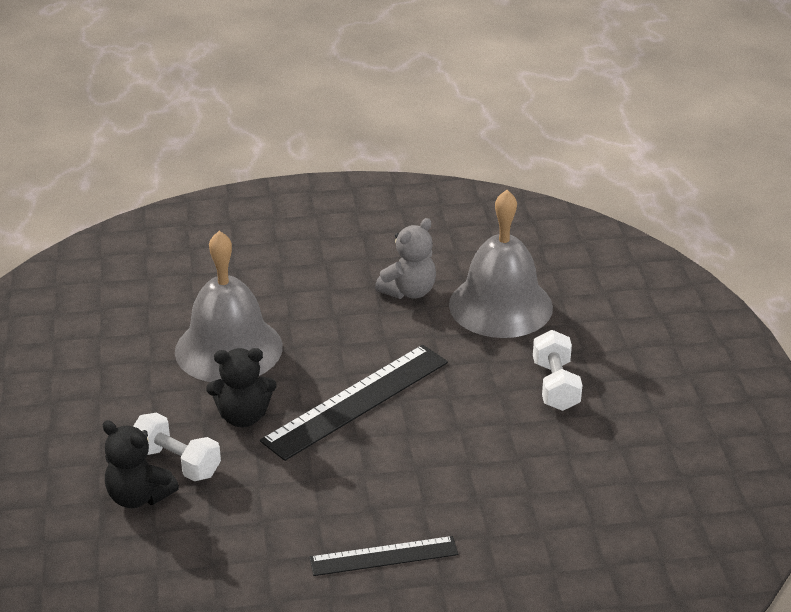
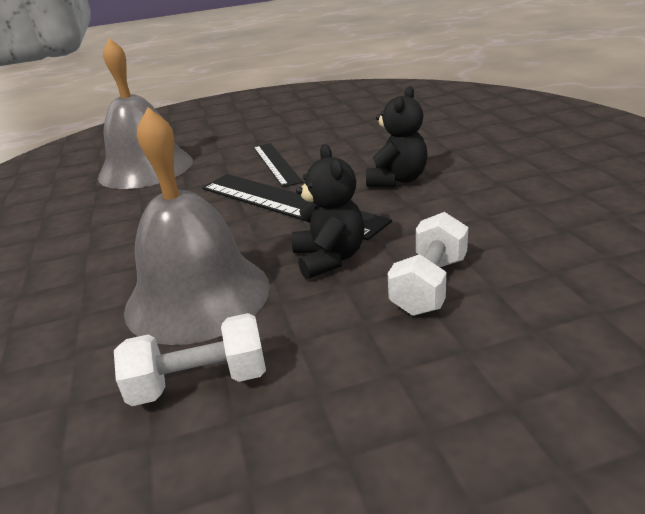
camera: 95 degrees left, 5 degrees down
(139, 496) = (506, 298): black teddy bear -> black teddy bear (397, 180)
(384, 556) = (483, 162): black ruler -> black ruler (276, 164)
(409, 291) = (110, 208): grey teddy bear -> none
(555, 386) = (255, 139): white dumbbell -> white dumbbell (200, 382)

